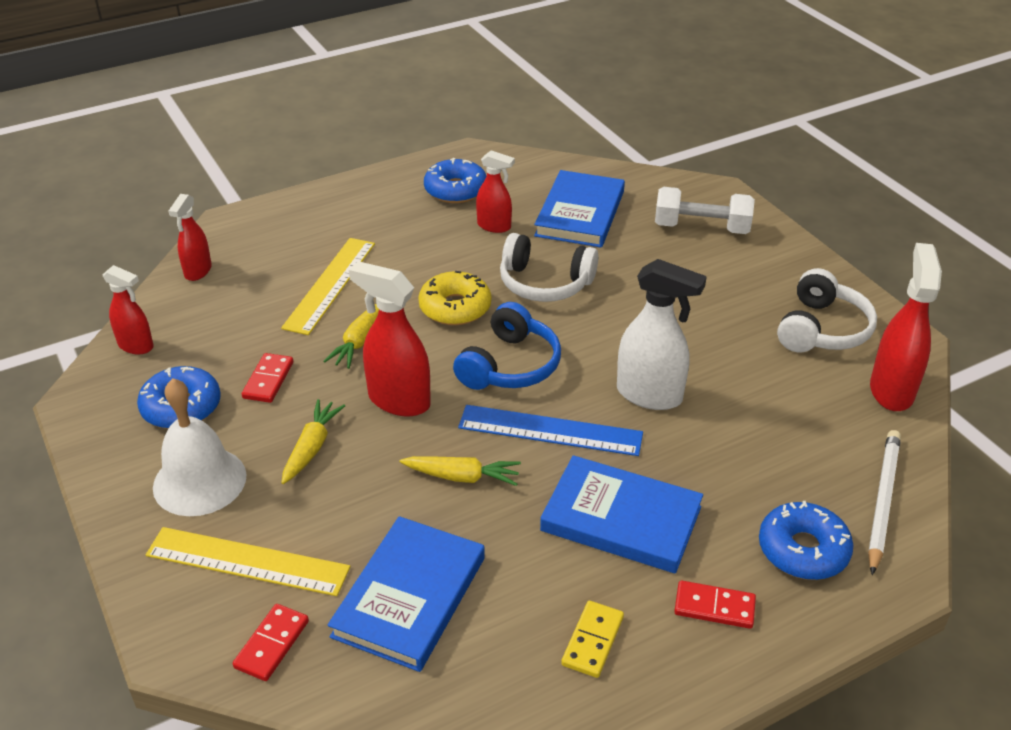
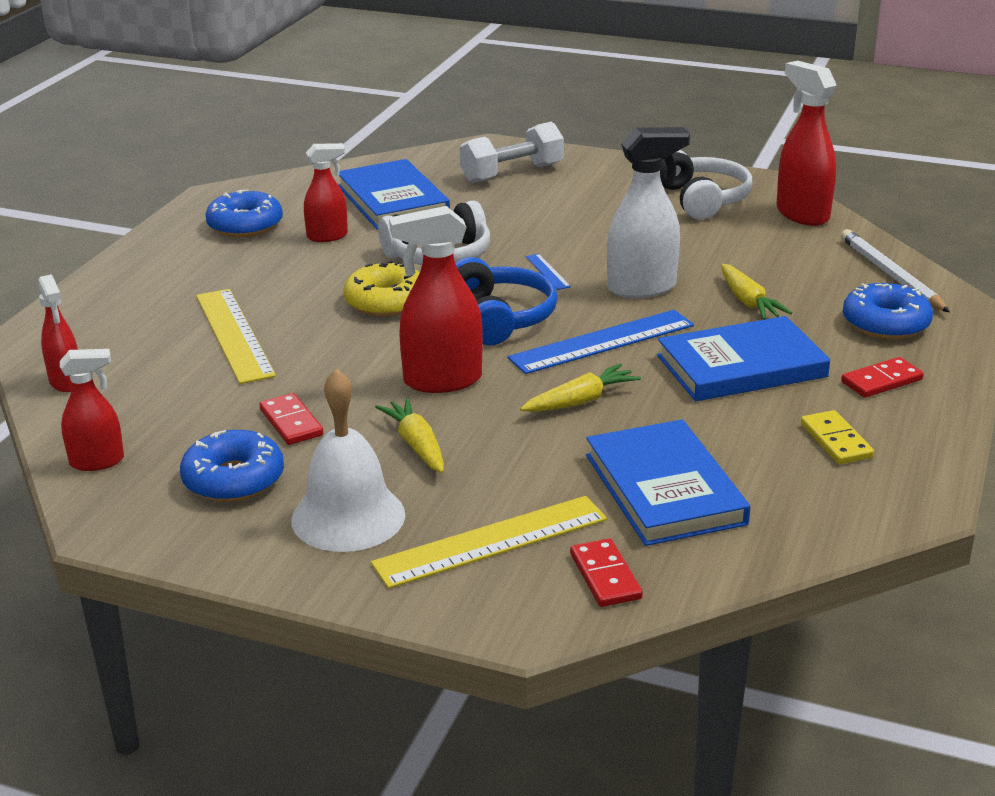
camera: 40 degrees left, 10 degrees down
(359, 342) = (335, 360): yellow carrot -> yellow carrot (748, 302)
(601, 340) = (548, 271): none -> blue ruler

